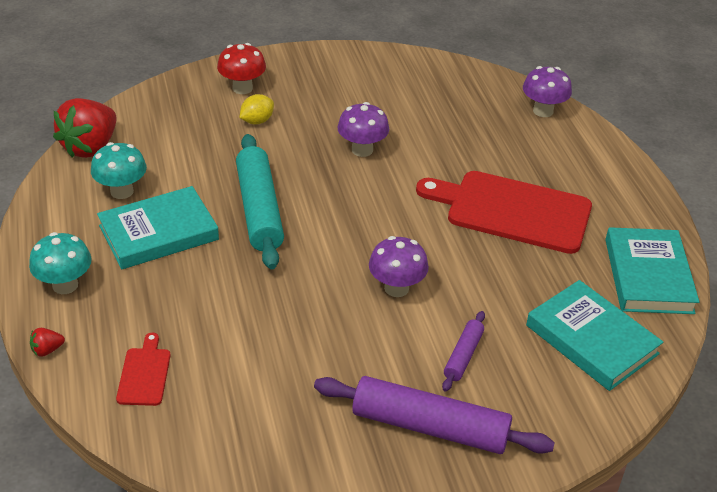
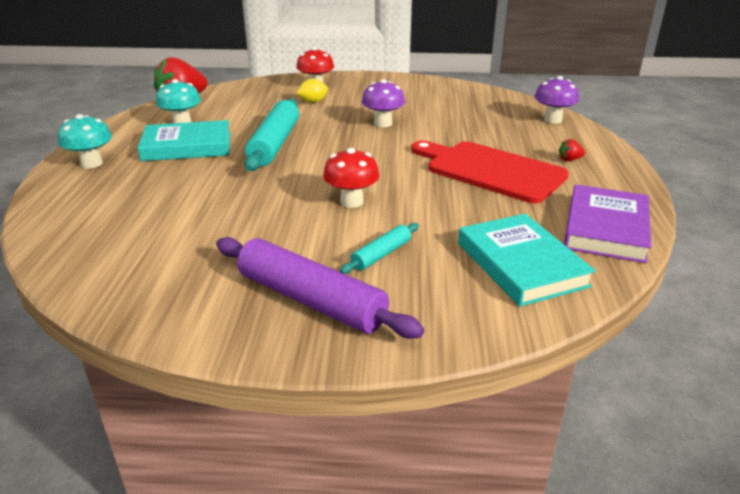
camera: 20 degrees right, 10 degrees down
(47, 350) = (39, 196): red strawberry -> red strawberry (569, 160)
(144, 374) = (96, 221): red cutting board -> none
(396, 288) = (351, 202): purple mushroom -> red mushroom
(463, 356) = (381, 254): purple rolling pin -> turquoise rolling pin
(648, 275) = (606, 228): turquoise book -> purple book

